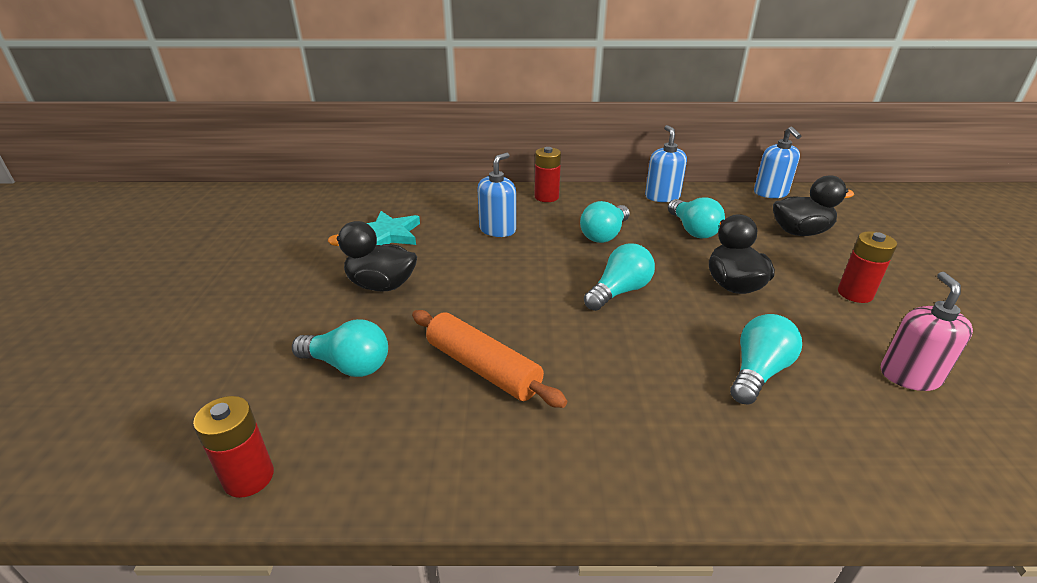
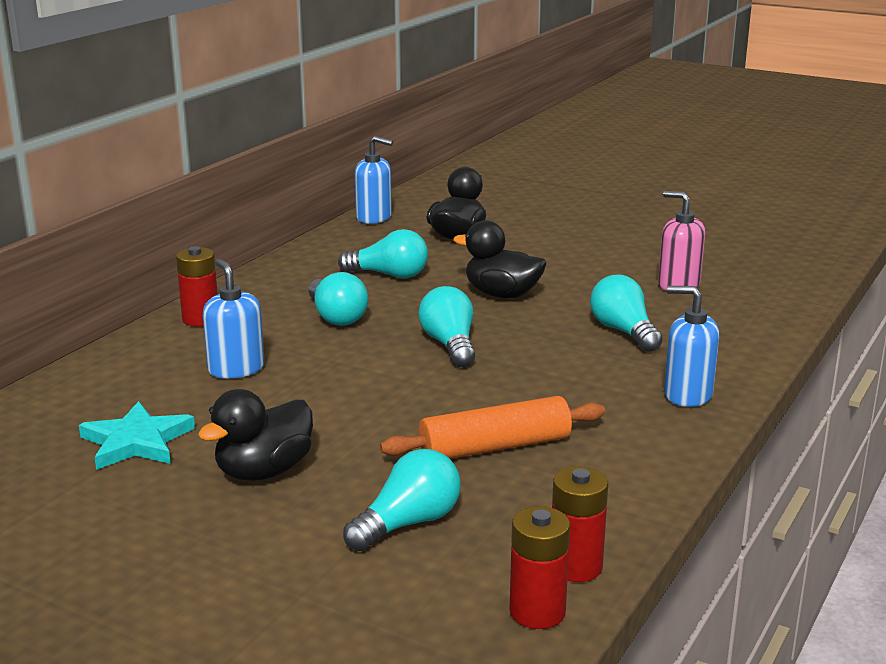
camera: 60 degrees left, 10 degrees down
(662, 197) = (302, 263): blue soap dispenser -> blue soap dispenser (687, 395)
(855, 294) = (570, 257): red battery -> red battery (575, 567)

